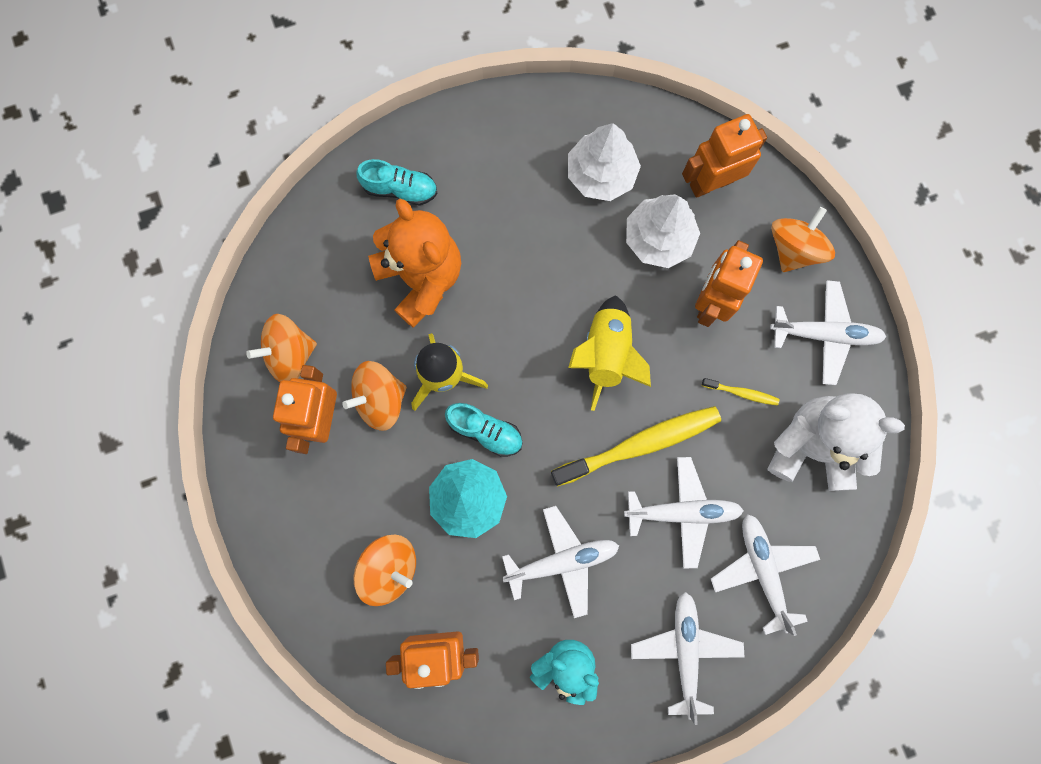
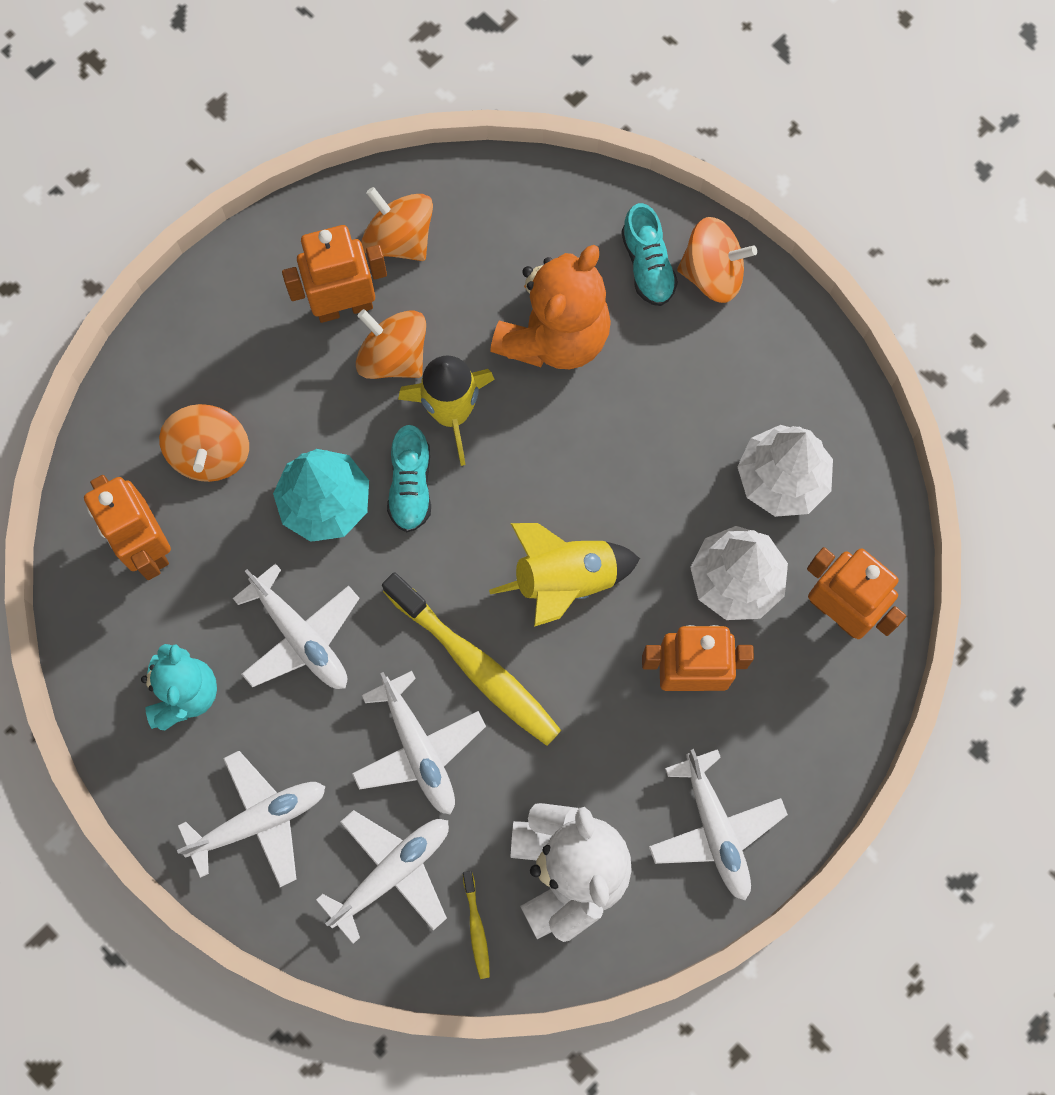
camera: 65 degrees right, 5 degrees down
(742, 393) = (594, 758): yellow toothbrush -> yellow toothbrush (476, 928)
(794, 249) = (805, 747): orange spinning top -> orange spinning top (712, 274)

